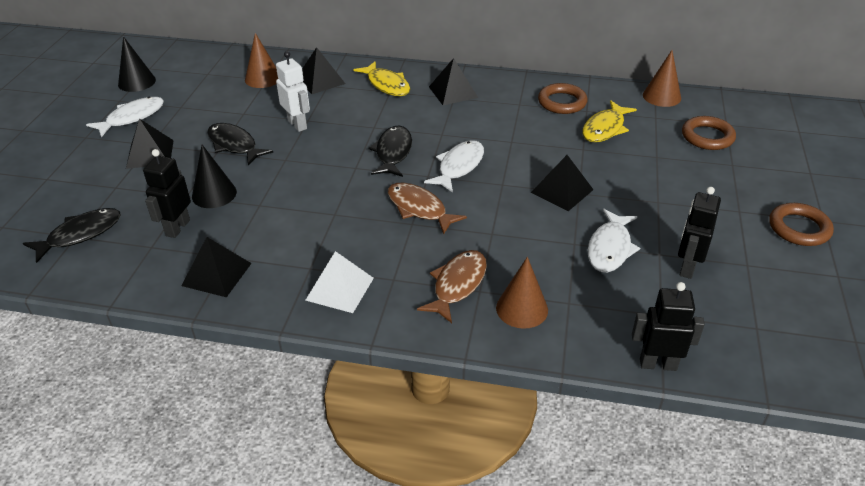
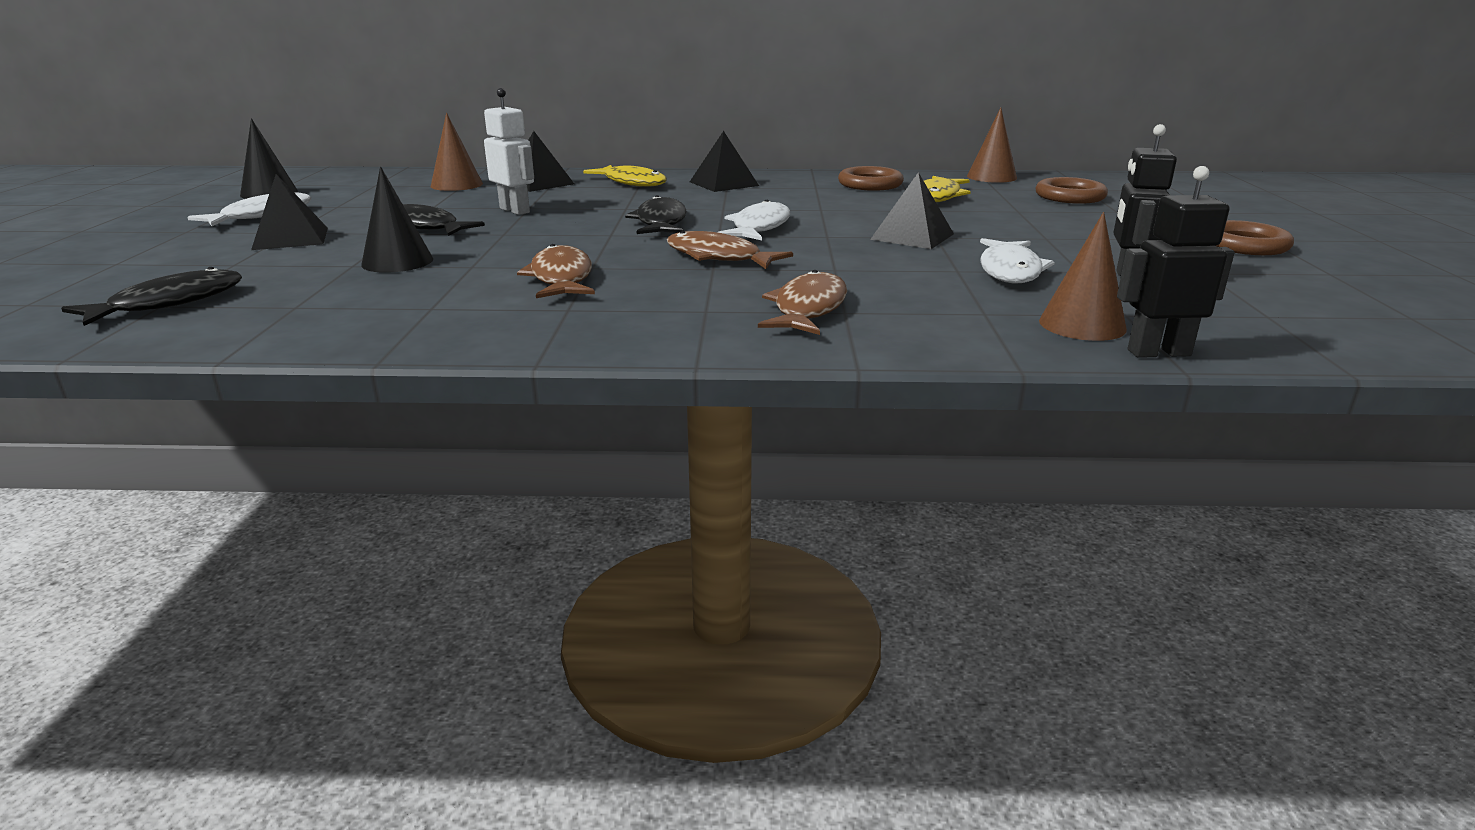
camera: 10 degrees left, 15 degrees down
(177, 228) = (339, 289): black robot -> none
(216, 274) = (411, 322): black pyramid -> none
(312, 227) = (561, 278): none -> brown fish
(340, 289) = (623, 322): white pyramid -> none
(522, 309) = (918, 321): brown cone -> brown cone (1082, 325)

